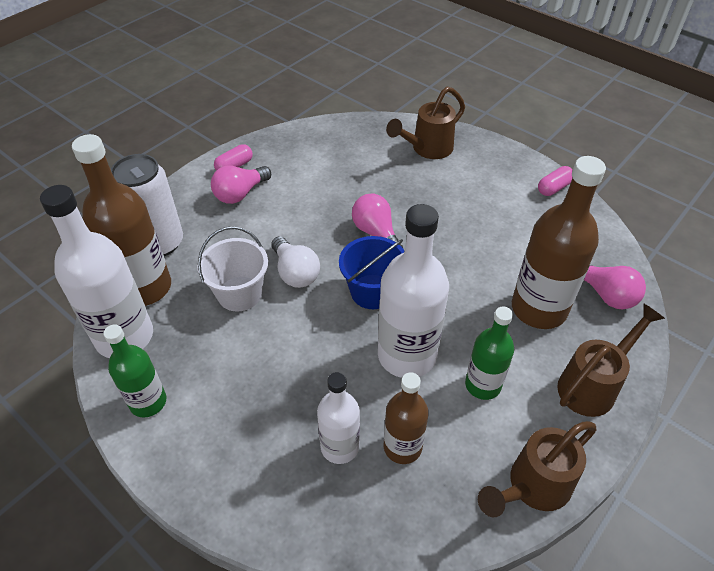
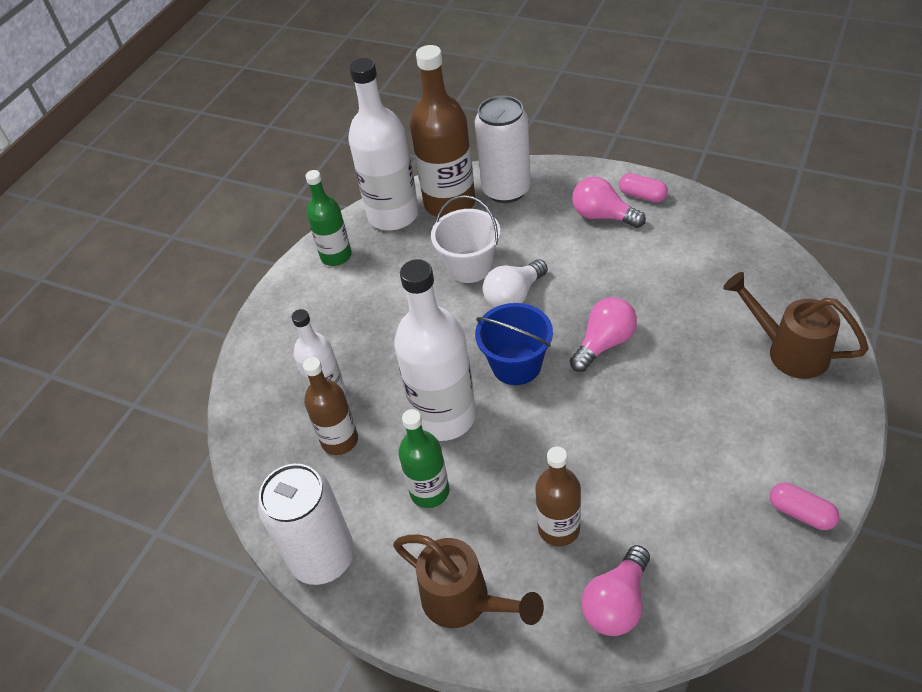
camera: 80 degrees right, 0 degrees up
(532, 487) = (322, 557): brown watering can -> white can
(539, 309) = (559, 528): brown bottle -> brown bottle, size x0.59

